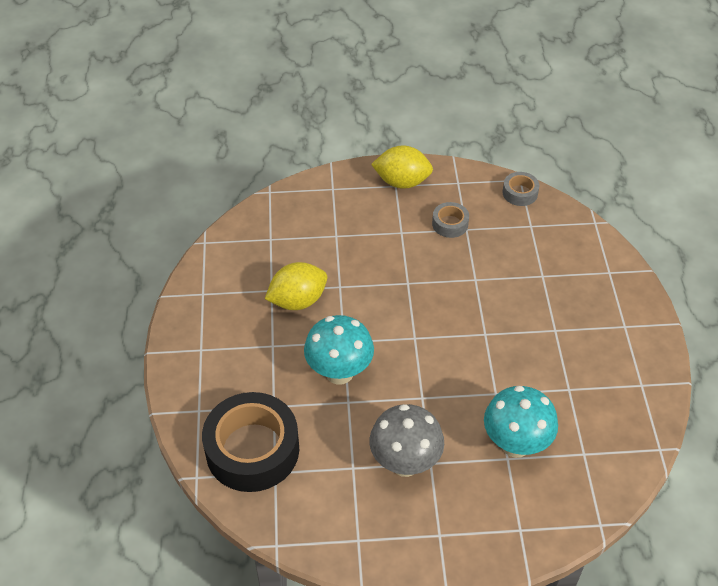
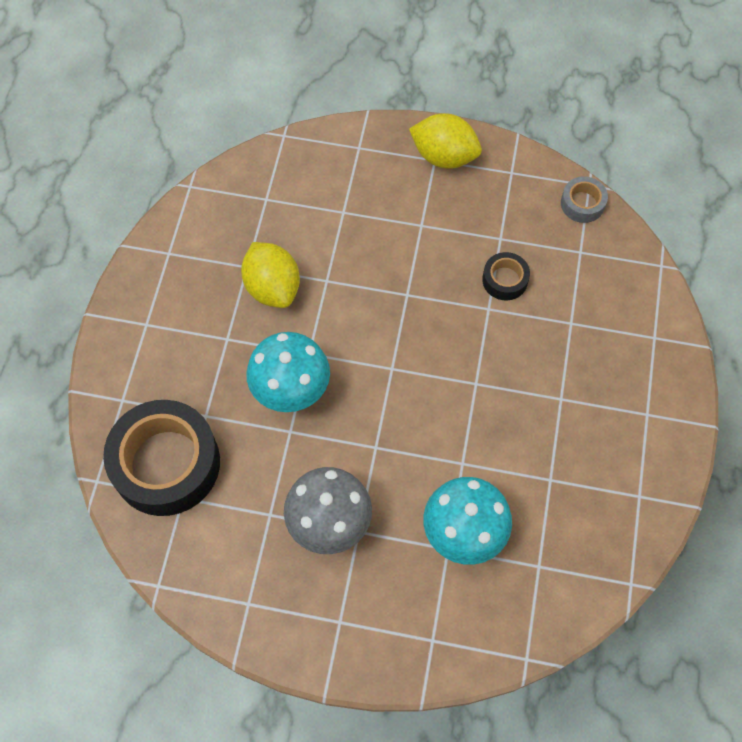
camera: 15 degrees right, 15 degrees up
(298, 300) = (272, 288): yellow lemon -> yellow lemon turned 75 degrees clockwise
(450, 224) = (483, 227): grey tape -> none
(480, 257) = (505, 280): none -> black tape

